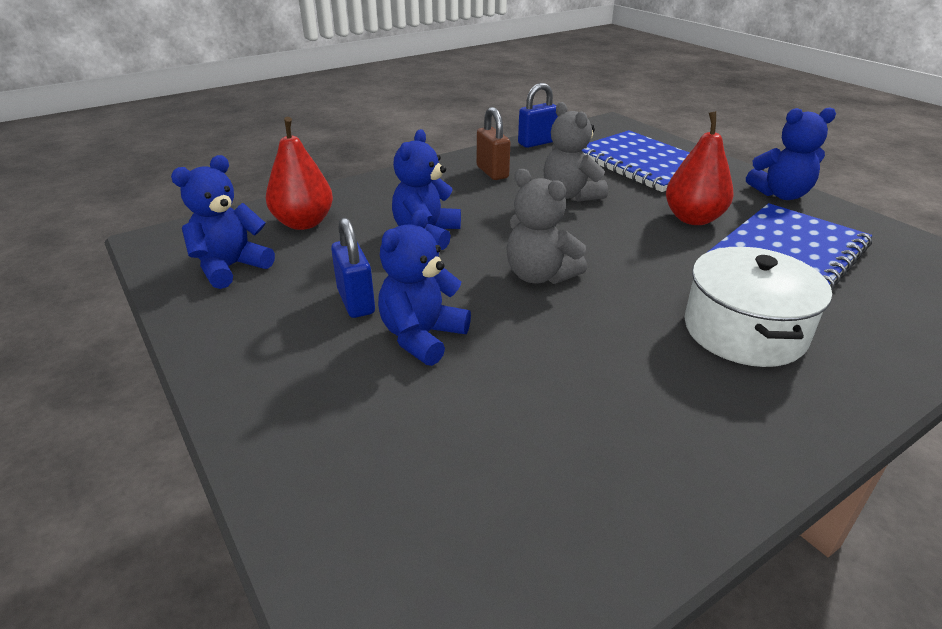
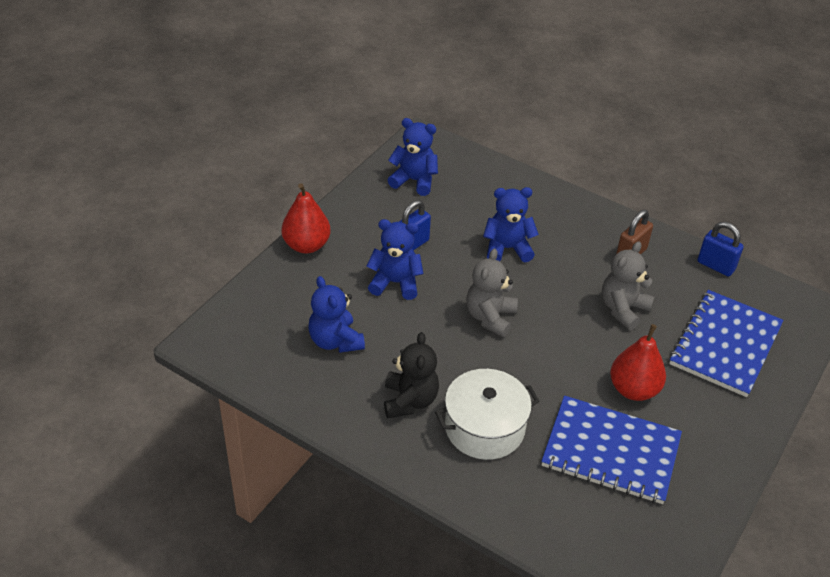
camera: 65 degrees right, 10 degrees up
(303, 223) = (482, 187): red pear -> red pear (306, 245)
(680, 387) = (409, 400): none -> black teddy bear
(780, 194) = (728, 447): blue teddy bear -> blue teddy bear (335, 341)

